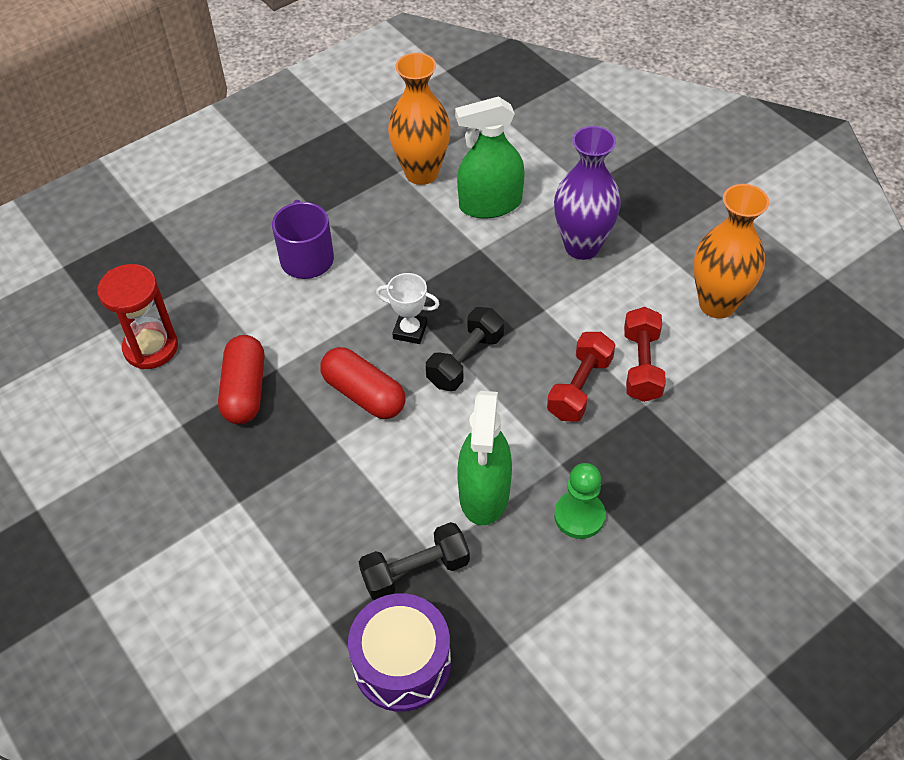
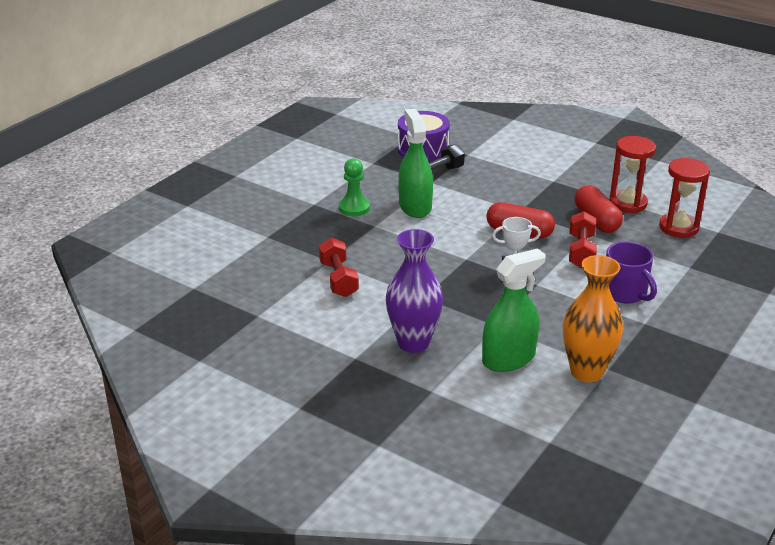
camera: 160 degrees right, 20 degrees down
(174, 415) = (627, 203): none -> red hourglass
(465, 360) = (464, 259): black dumbbell -> none
(579, 387) = (378, 260): red dumbbell -> red dumbbell (581, 251)
(717, 304) = (290, 325): orange vase -> none

